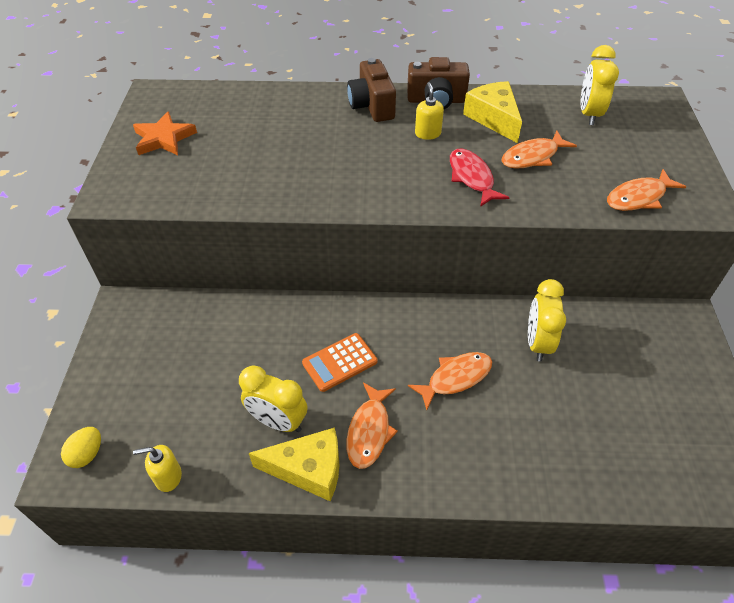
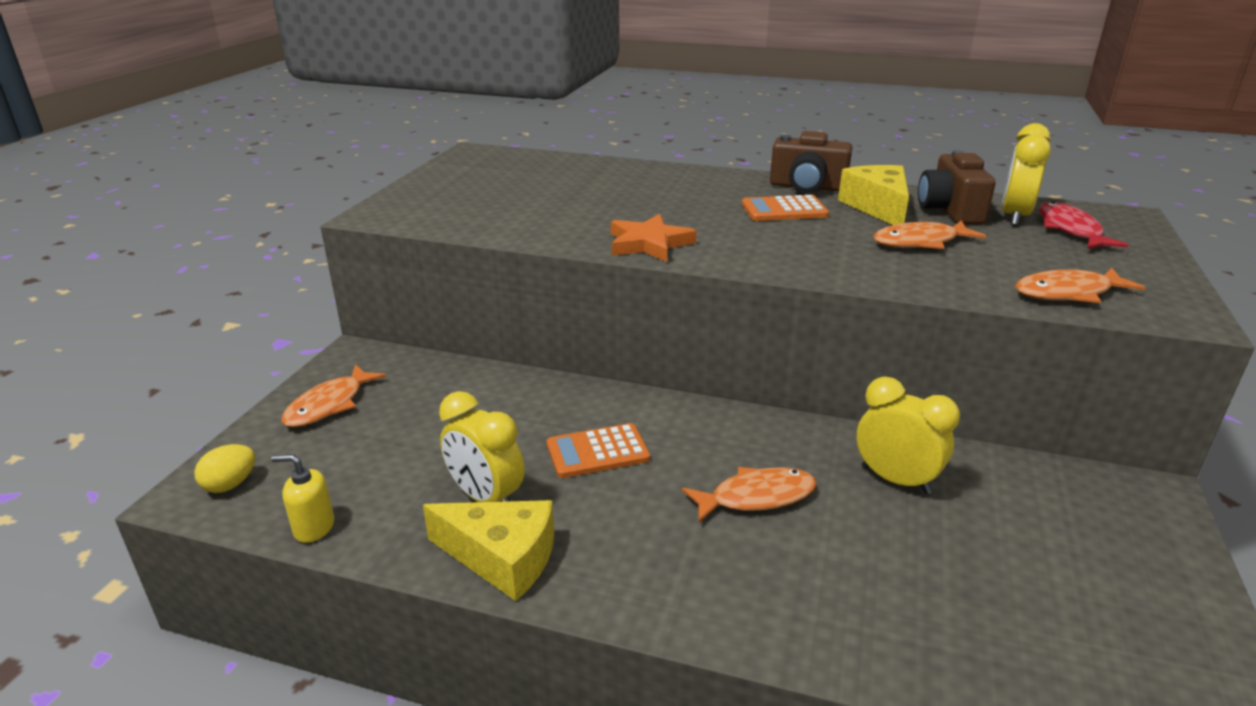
camera: 15 degrees right, 20 degrees down
(164, 138) = (465, 182): orange star -> orange star (649, 243)
(369, 431) = (607, 532): orange fish -> orange fish (329, 405)
(372, 106) = (723, 183): brown camera -> brown camera (950, 210)
(427, 133) = (784, 210): yellow soap dispenser -> orange calculator
(472, 178) = (828, 250): red fish -> red fish (1070, 230)
(537, 343) = (895, 480): yellow clock -> yellow clock turned 105 degrees clockwise

